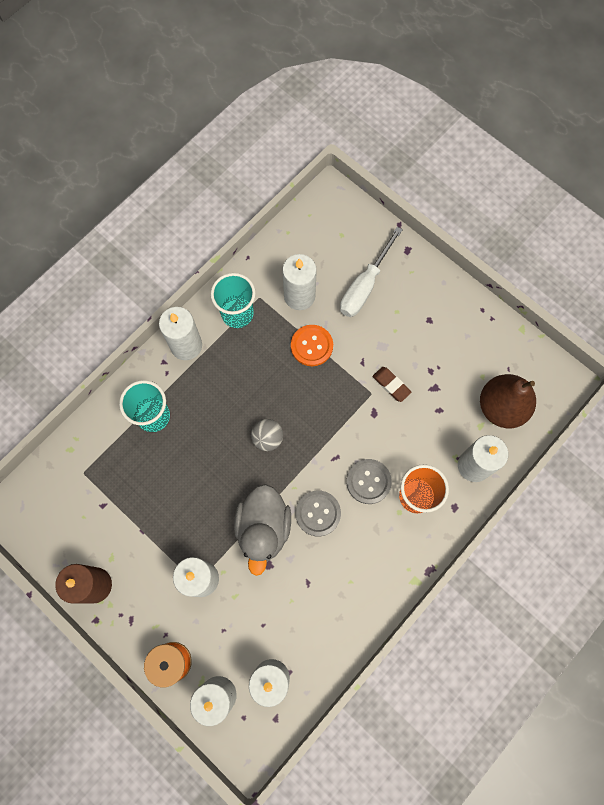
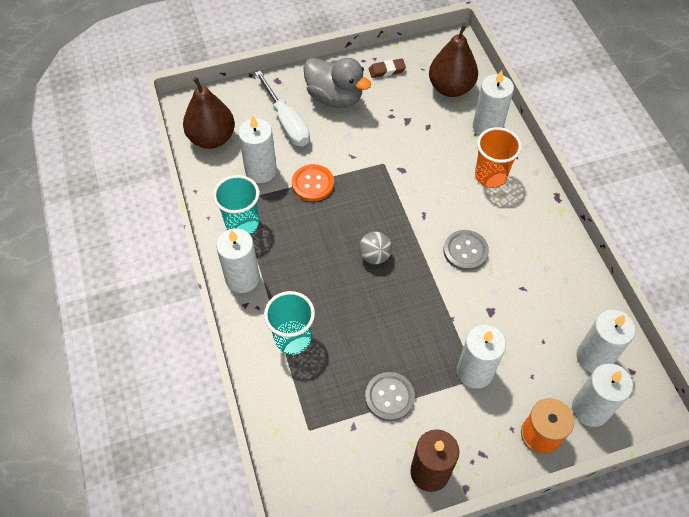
camera: 60 degrees left, 15 degrees down
(263, 529) = (455, 299): grey duck -> grey duck (335, 97)
(309, 236) = (212, 138): none -> brown pear
(368, 481) = (459, 202): grey button -> grey button (389, 397)
(391, 385) = (385, 147): brown eraser -> brown eraser (387, 70)

